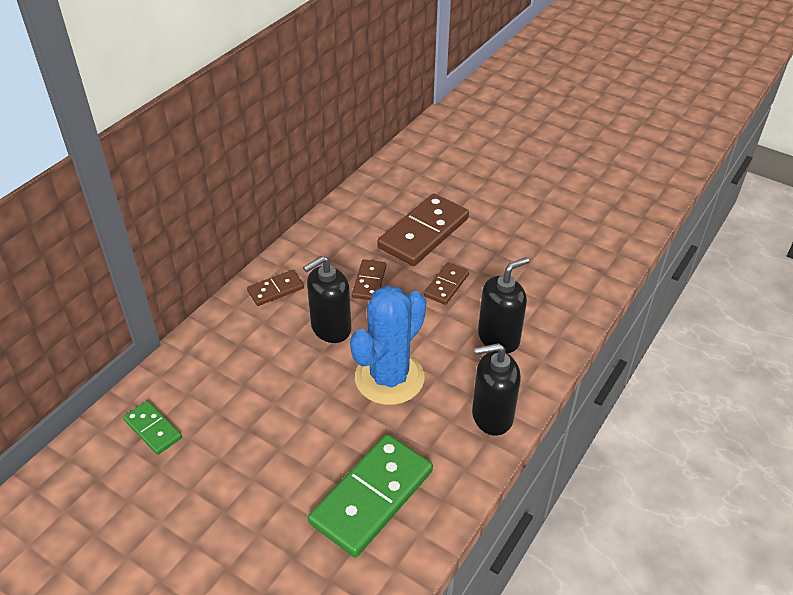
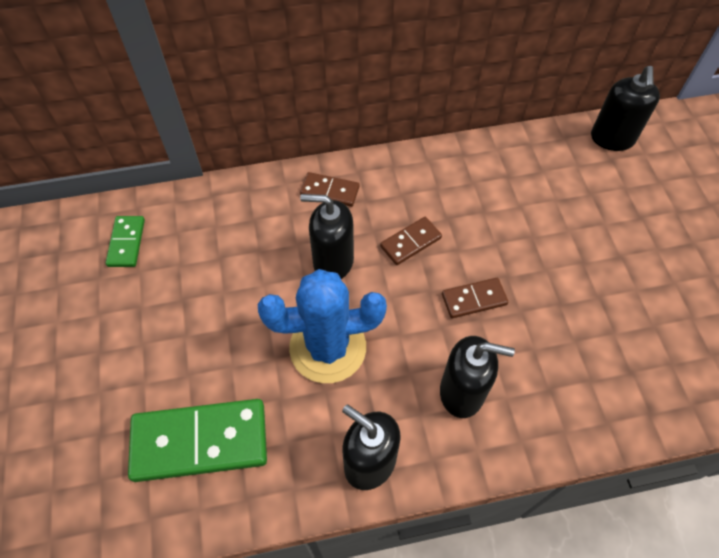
camera: 45 degrees right, 15 degrees up
(423, 147) = (612, 139): none -> black soap dispenser
(423, 233) = (511, 230): brown domino -> none

